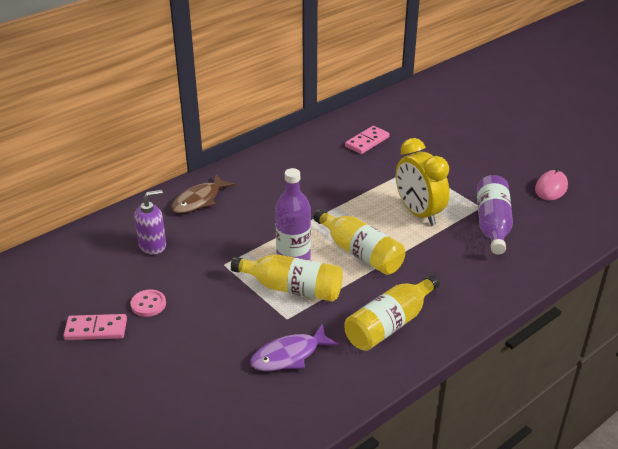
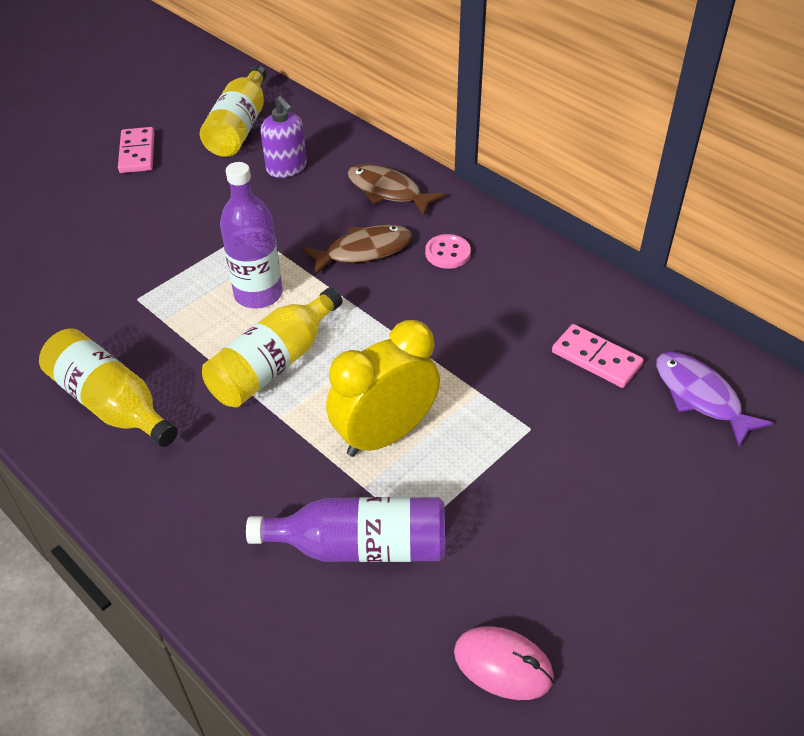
camera: 85 degrees right, 10 degrees up
(148, 304) = (175, 182): pink button -> pink button (447, 253)
(260, 213) = (363, 251): none -> brown fish
(289, 355) = (67, 306): purple fish -> purple fish (700, 397)
(292, 288) = (196, 298): yellow bottle -> yellow bottle (239, 127)

